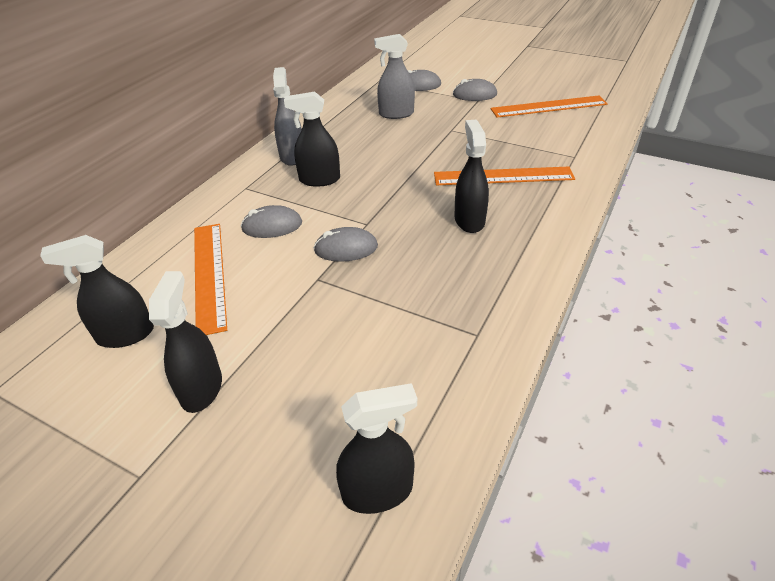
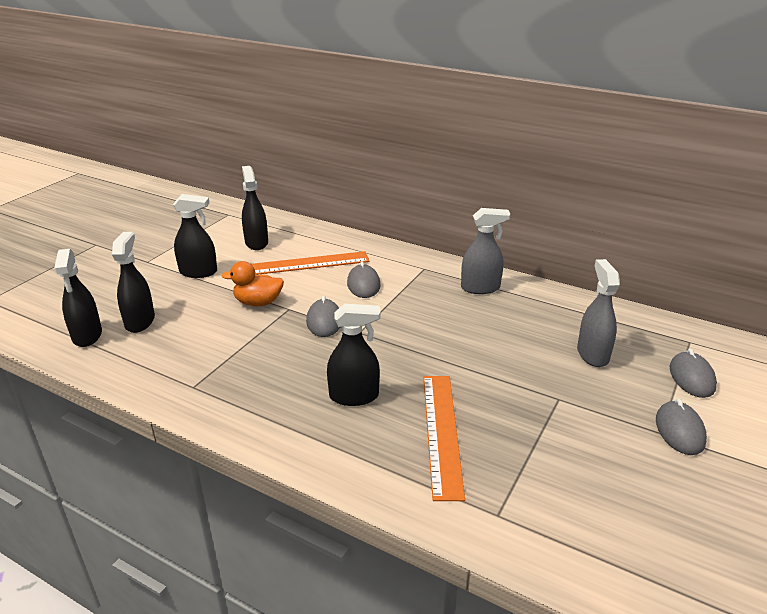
camera: 90 degrees right, 10 degrees down
(301, 307) = (258, 302): none -> orange duck
(319, 180) = (436, 304): black spray bottle -> black spray bottle (140, 321)
(548, 107) = (664, 515): orange ruler -> none

